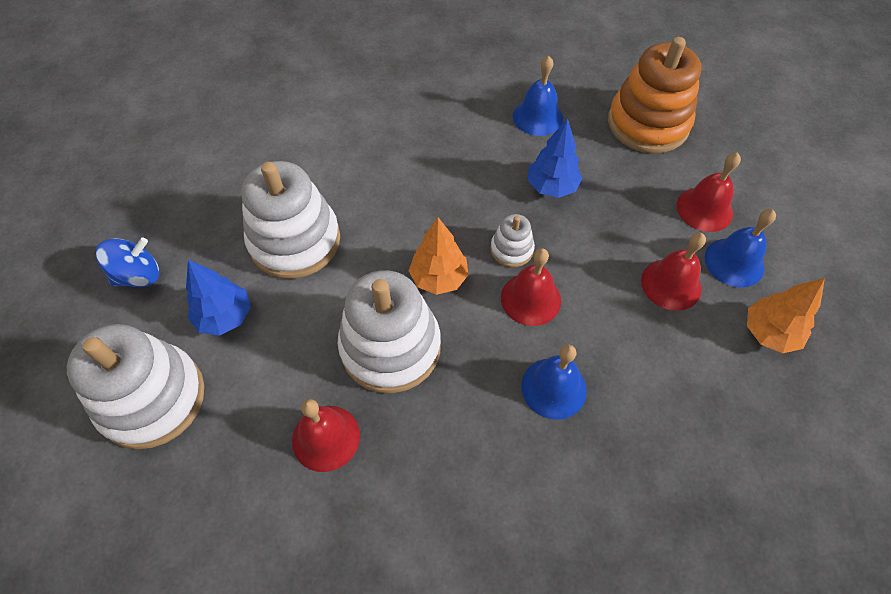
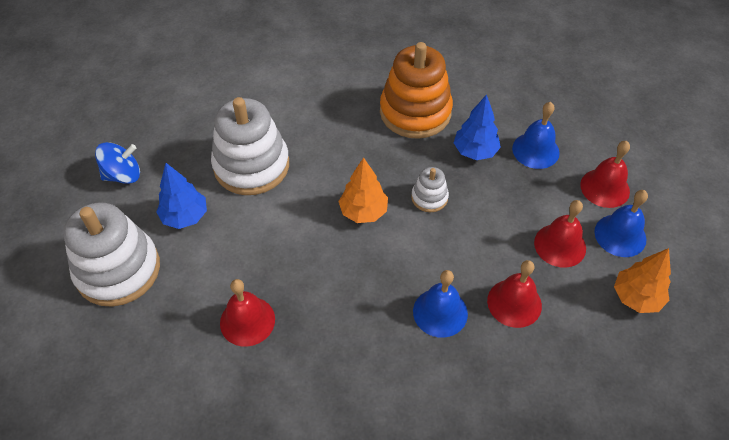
camera: 10 degrees right, 5 degrees down
(390, 347) = (312, 260): white stacking toy -> none
(530, 299) = (436, 239): red bell -> red bell (514, 303)
(538, 117) = (476, 92): blue bell -> blue bell (535, 150)
(648, 123) = (572, 109): orange stacking toy -> orange stacking toy (415, 112)

